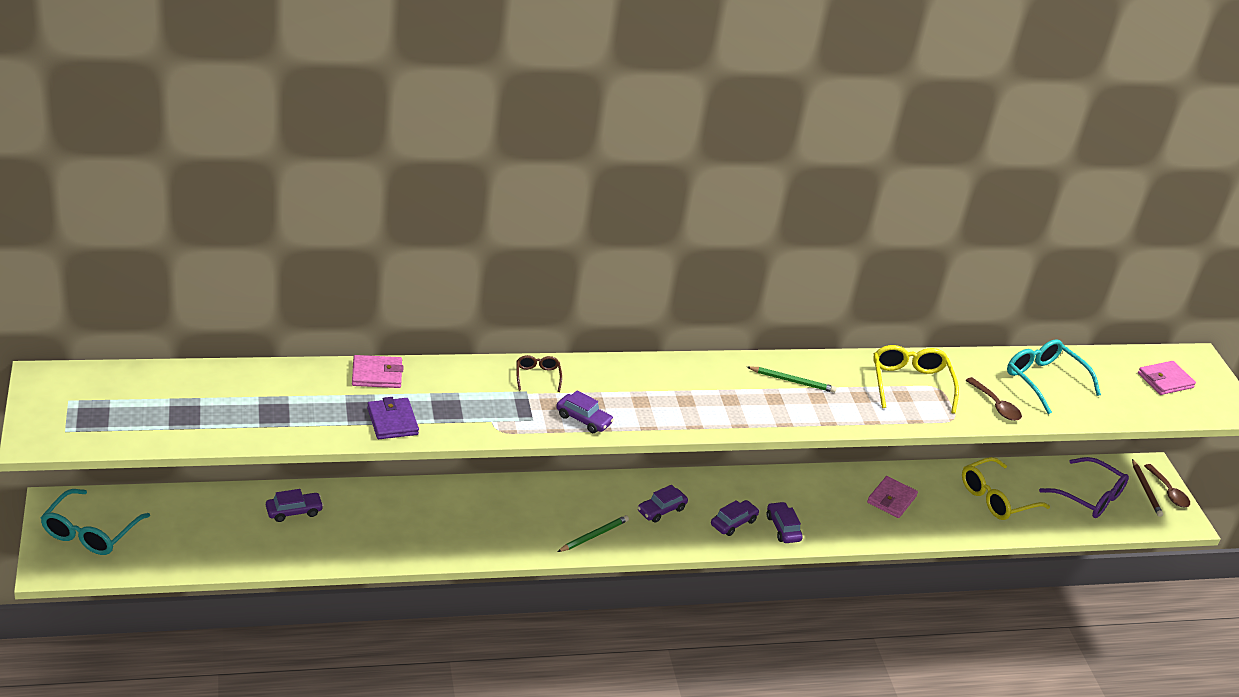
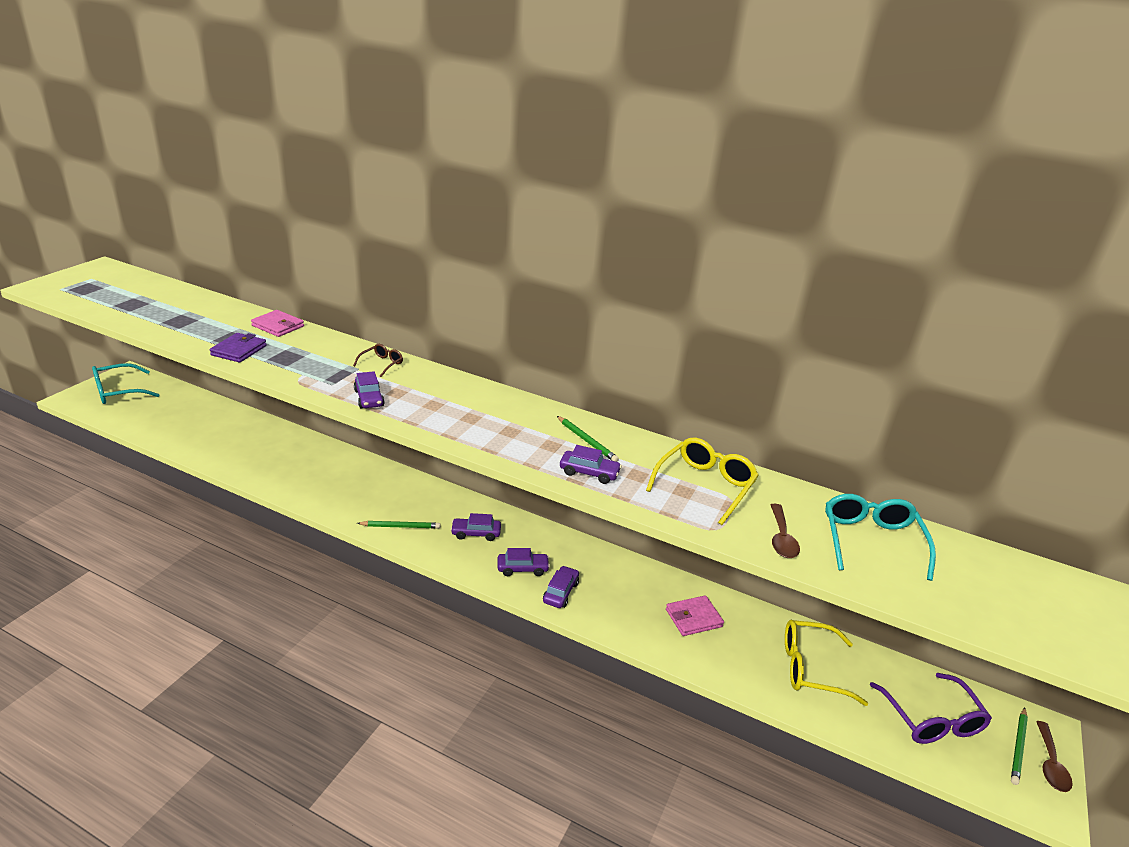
camera: 40 degrees right, 5 degrees down
(294, 511) = (236, 427): purple car -> purple car (589, 473)
(1145, 490) = (1018, 747): brown pencil -> green pencil
(1165, 380) = (1048, 604): pink wallet -> none

